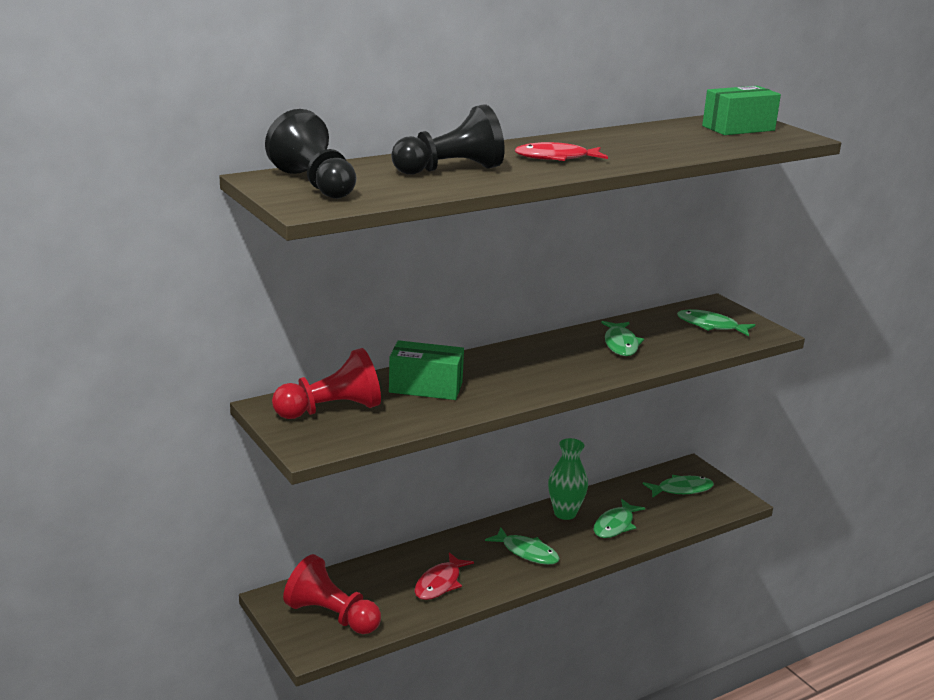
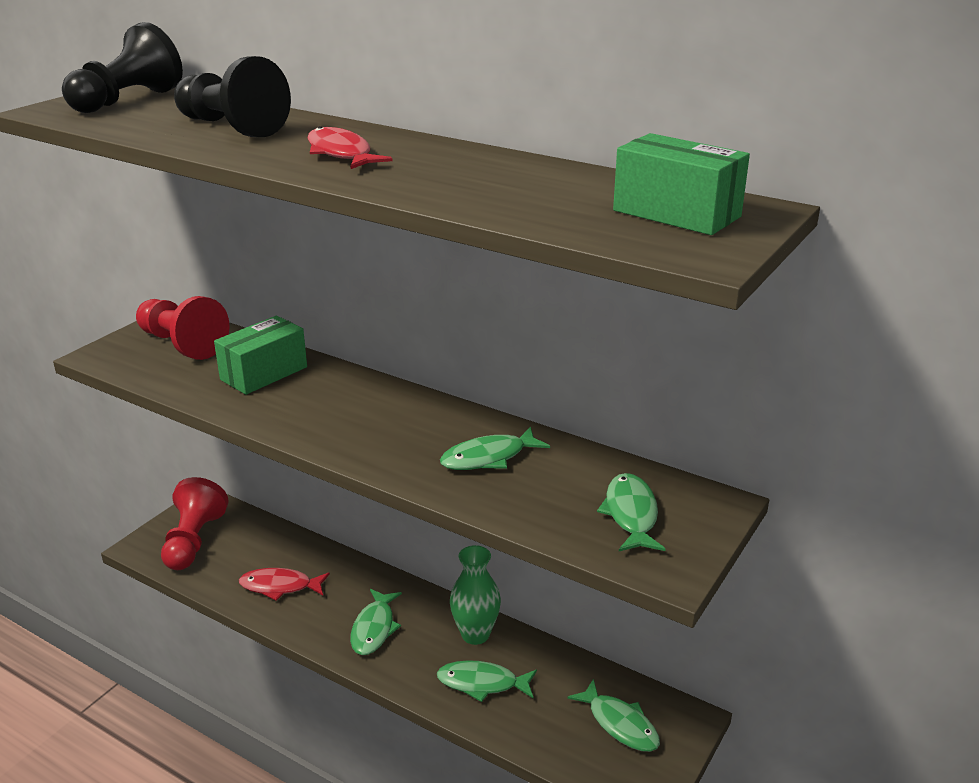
camera: 65 degrees right, 5 degrees up
(425, 387) = (264, 373): green box -> green box turned 60 degrees clockwise

